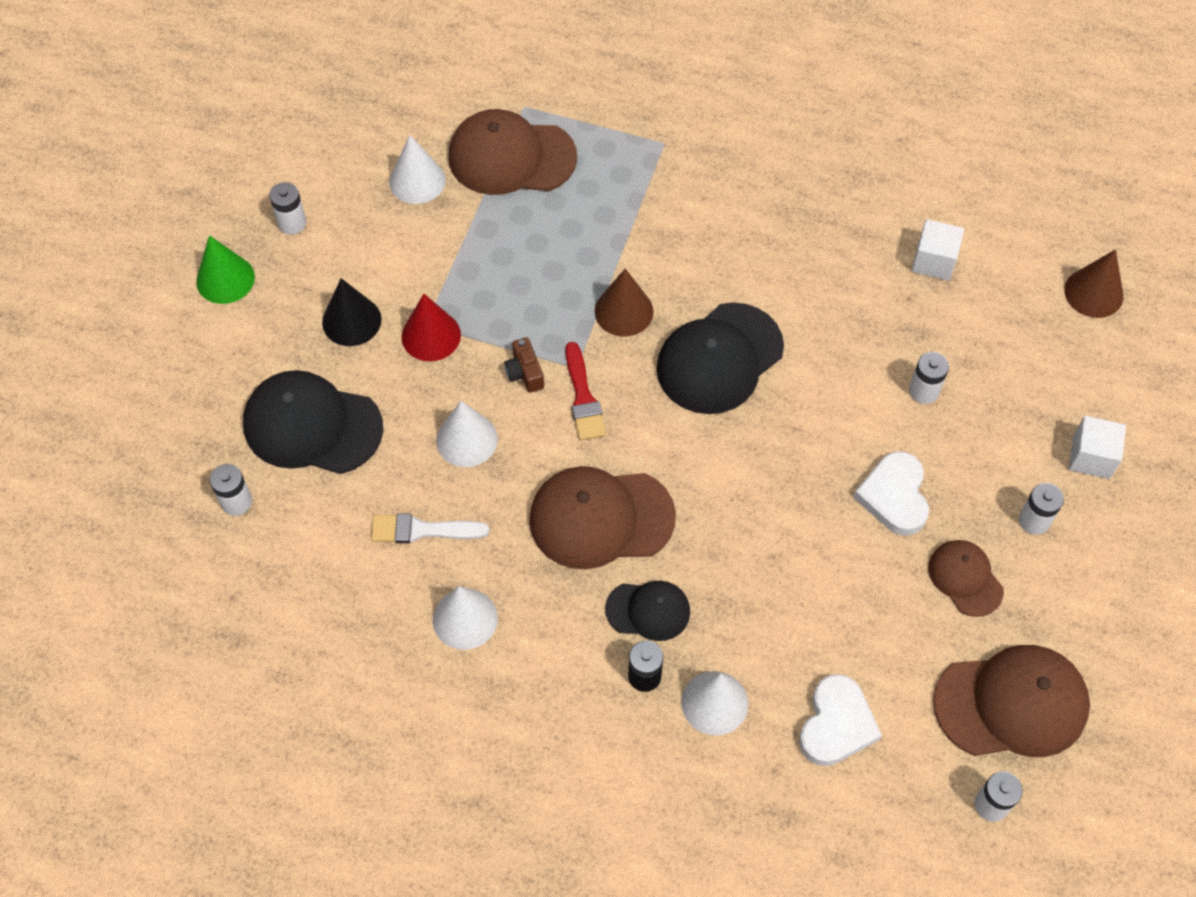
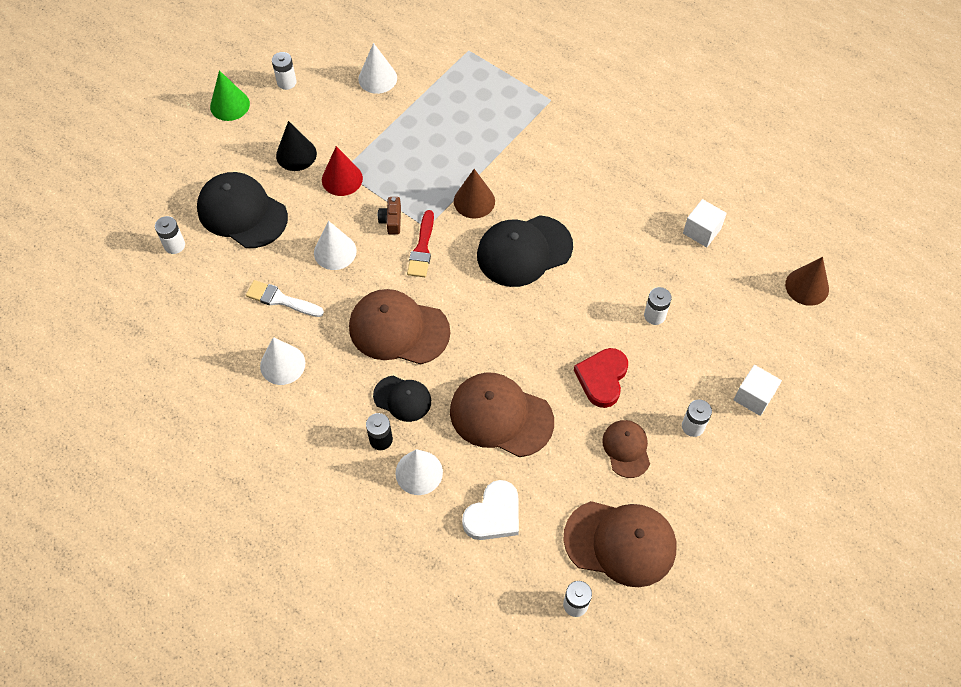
camera: 20 degrees right, 0 degrees up
(511, 157) = (445, 80): brown cap -> brown cap (501, 416)
(894, 496) = (602, 378): white heart -> red heart

